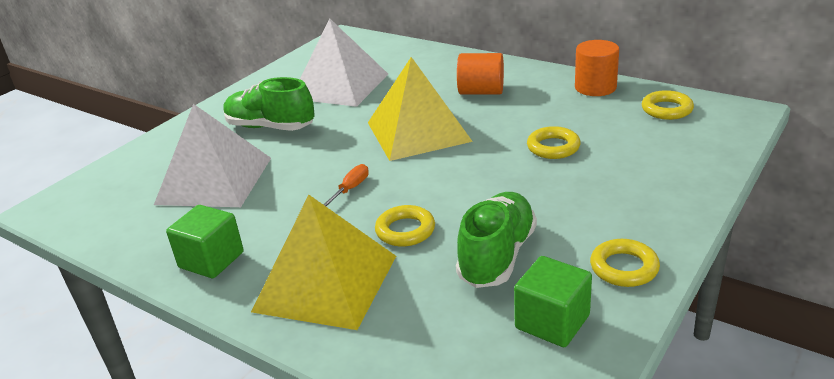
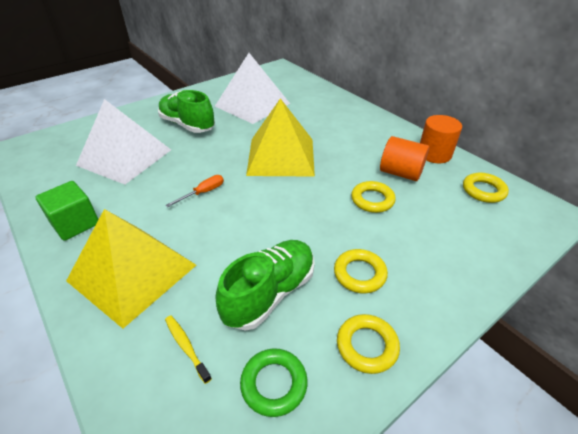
camera: 15 degrees right, 10 degrees up
(405, 230) = (218, 243): yellow ring -> yellow ring (359, 274)
(440, 323) = (186, 347): none -> yellow toothbrush
(481, 92) = (345, 135): orange cylinder -> orange cylinder (400, 173)
(552, 322) = (274, 384): green cube -> green ring

